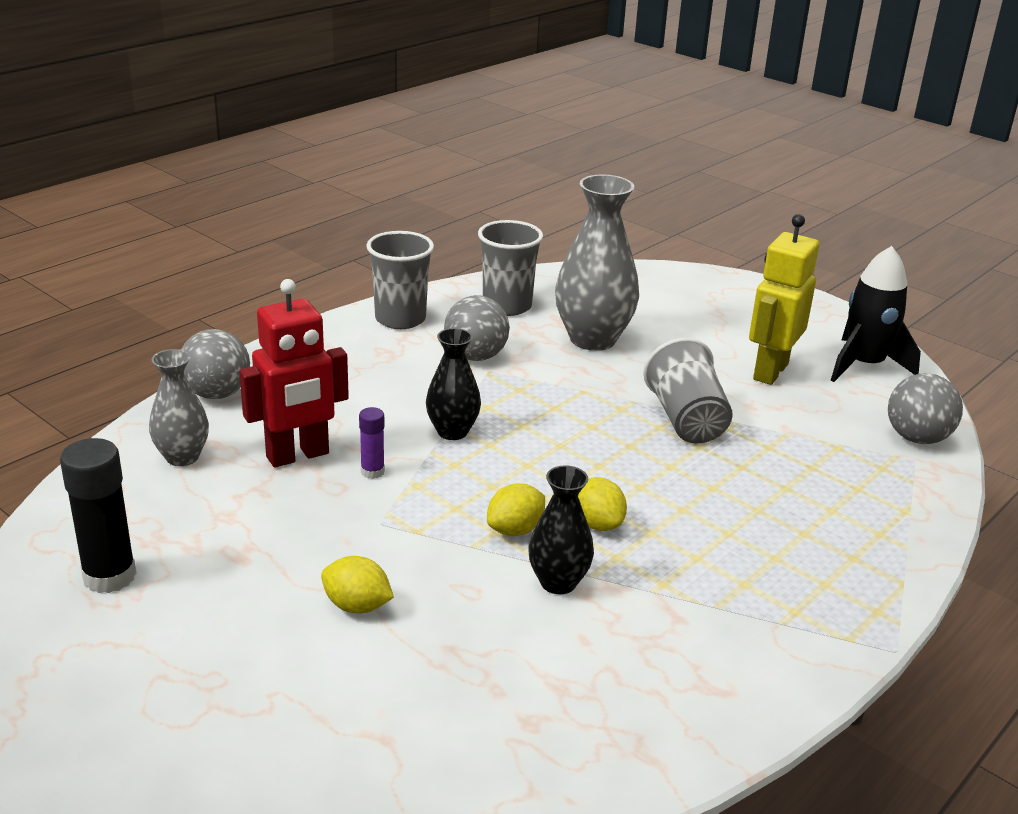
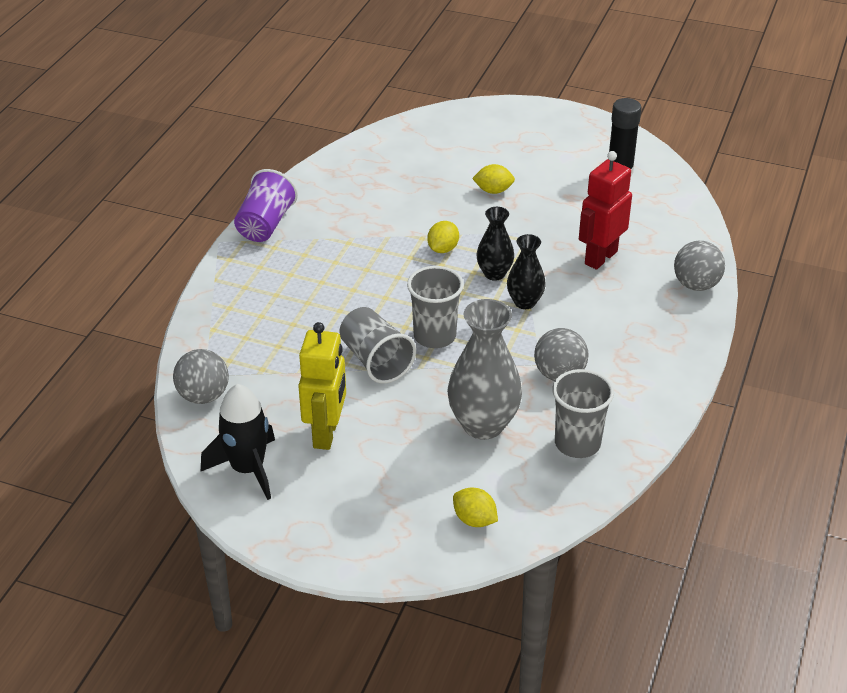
camera: 160 degrees right, 10 degrees up
(182, 457) = (662, 237): grey vase -> none
(372, 472) = (548, 260): purple glue stick -> none
(400, 319) = (647, 396): grey cup -> grey cup (435, 336)
(558, 582) = (403, 228): black vase -> black vase (494, 274)
(597, 524) = (399, 265): yellow lemon -> yellow lemon (474, 520)
(804, 660) = (265, 224): none -> purple cup

